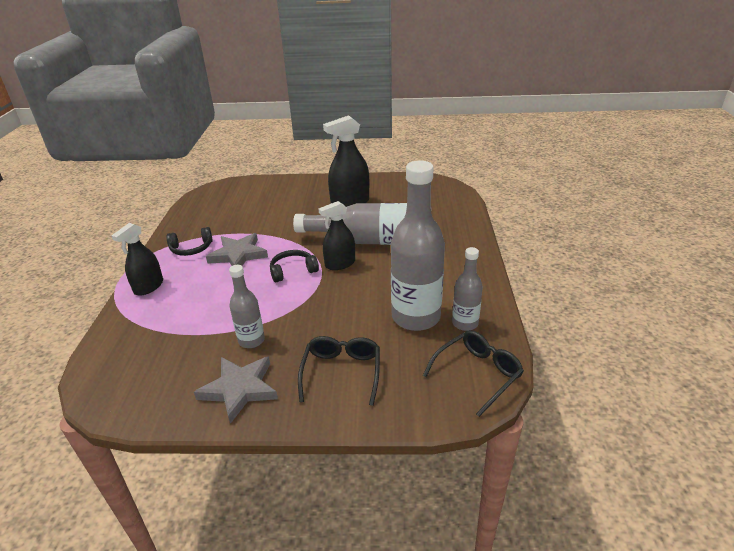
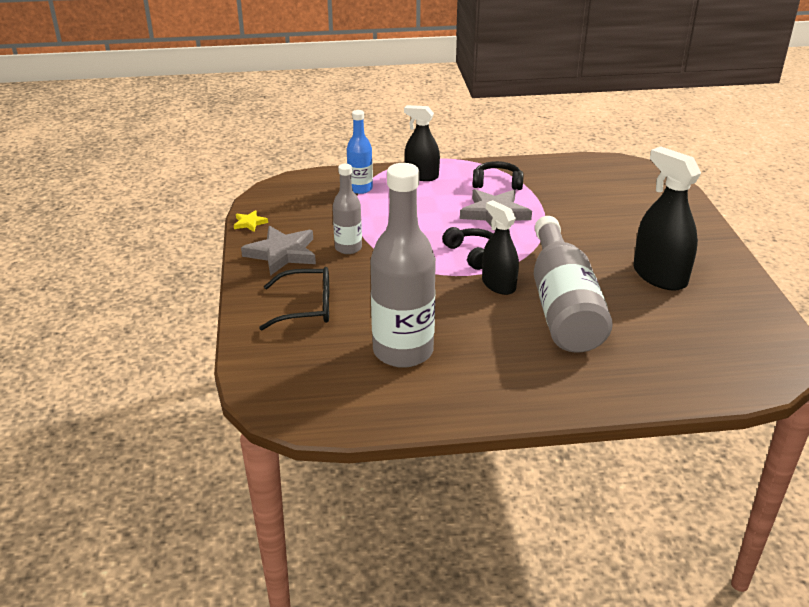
camera: 80 degrees right, 0 degrees up
(144, 327) = (360, 188): none -> blue bottle
(161, 417) = (249, 223): none -> yellow star
(191, 248) = (497, 183): black headphones -> black headphones turned 120 degrees clockwise
(465, 323) = (397, 391): grey bottle -> none
(477, 374) = (308, 401): black glasses -> none

